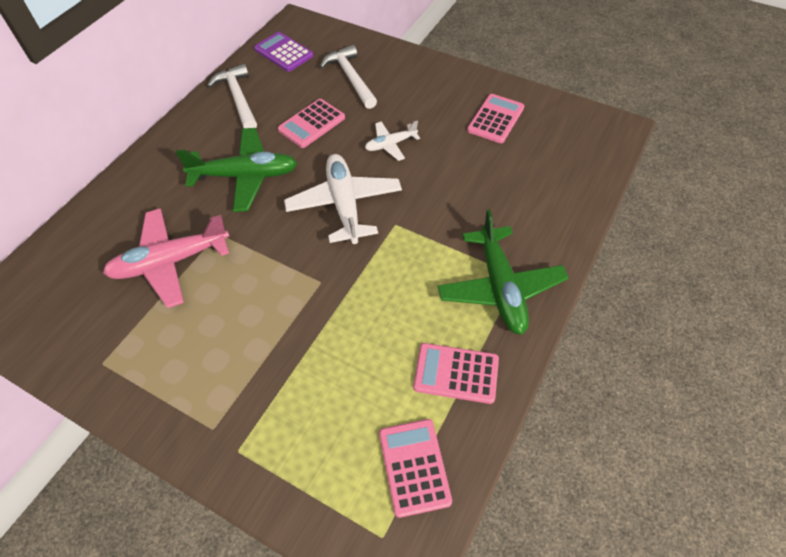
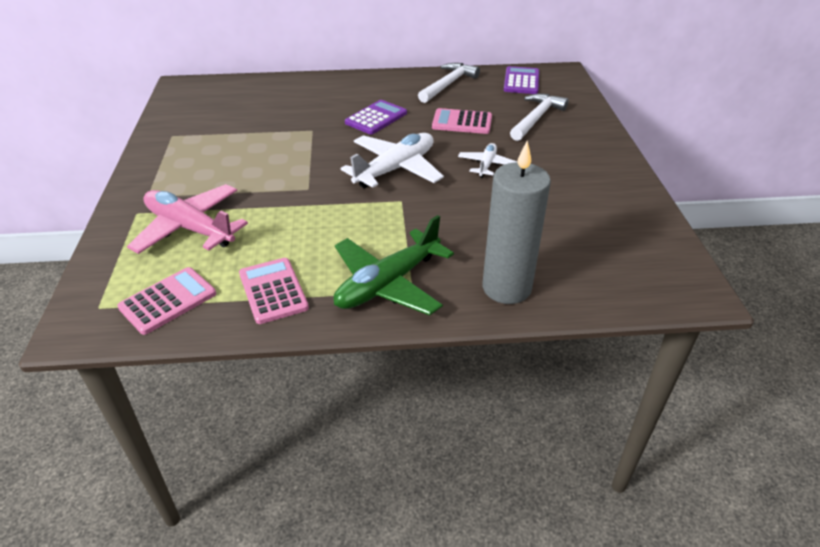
camera: 55 degrees right, 15 degrees down
(170, 262) = (270, 124): pink plane -> pink plane (190, 228)
(245, 176) = (376, 118): green plane -> purple calculator
(390, 144) = (486, 165): white plane -> white plane turned 75 degrees clockwise
(495, 119) = (593, 208): pink calculator -> none
(552, 218) = (506, 288): none -> grey candle

